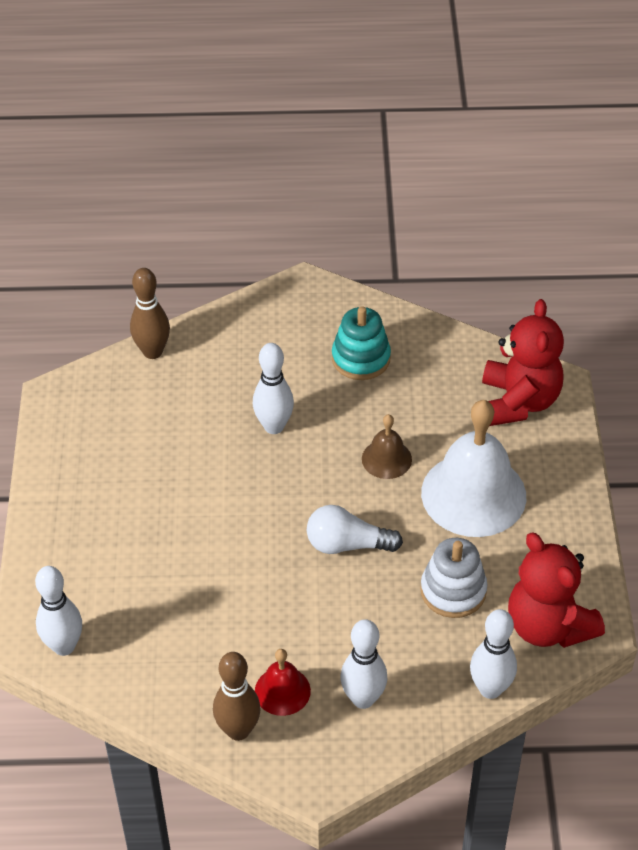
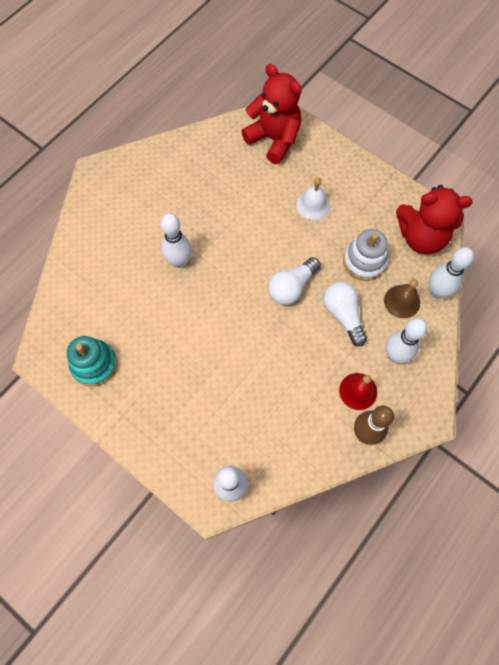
camera: 50 degrees left, 20 degrees up
(152, 352) = (63, 282): brown bowling pin -> none
(361, 358) = (175, 185): turquoise stacking toy -> turquoise stacking toy (94, 364)
(363, 615) = (343, 315): none -> white light bulb
(386, 459) = (253, 225): brown bell -> brown bell (402, 301)
(473, 494) = (313, 205): white bell -> white bell, size x0.49

